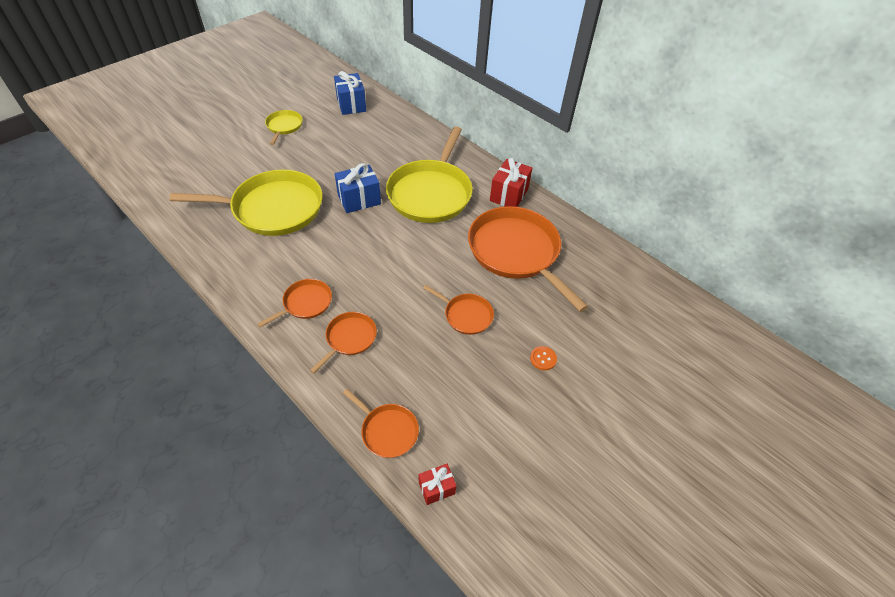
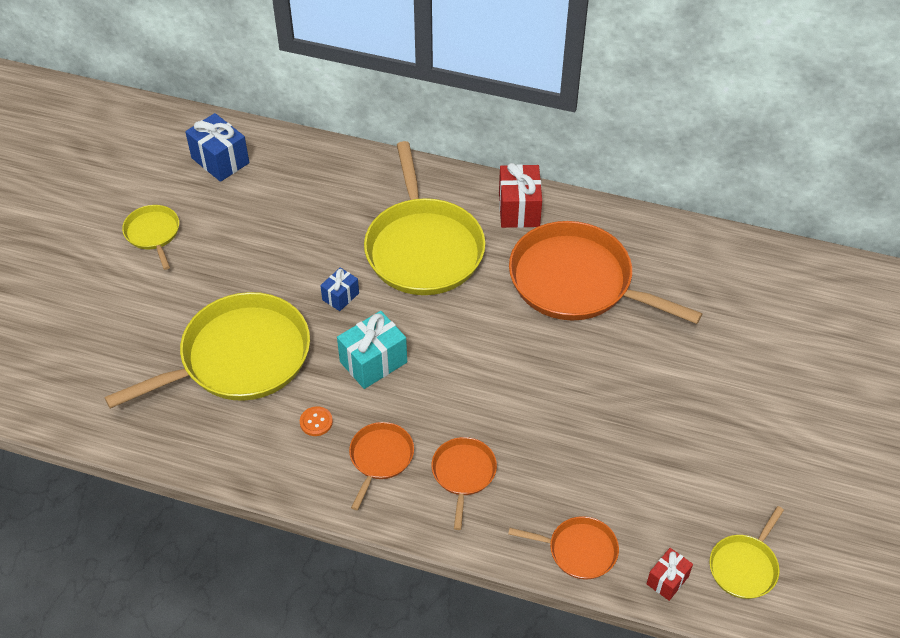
camera: 25 degrees left, 0 degrees up
(348, 244) = (373, 362): none -> turquoise gift
(359, 199) = (340, 296): blue gift -> blue gift, size x0.58
(466, 315) = (572, 385): orange pan -> none
(504, 510) = (744, 566): none -> yellow pan
(543, 359) = (685, 395): orange button -> orange button (316, 422)

